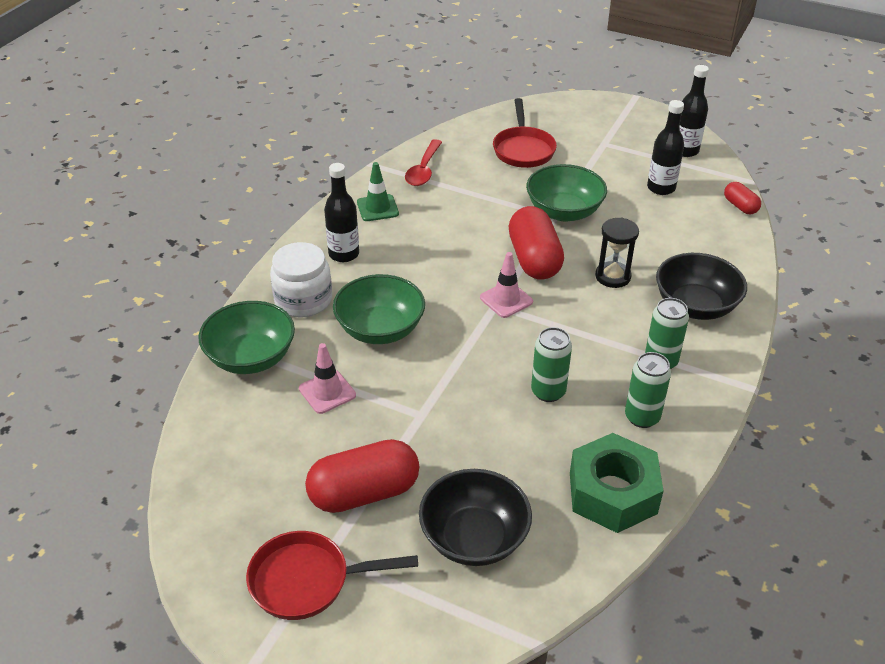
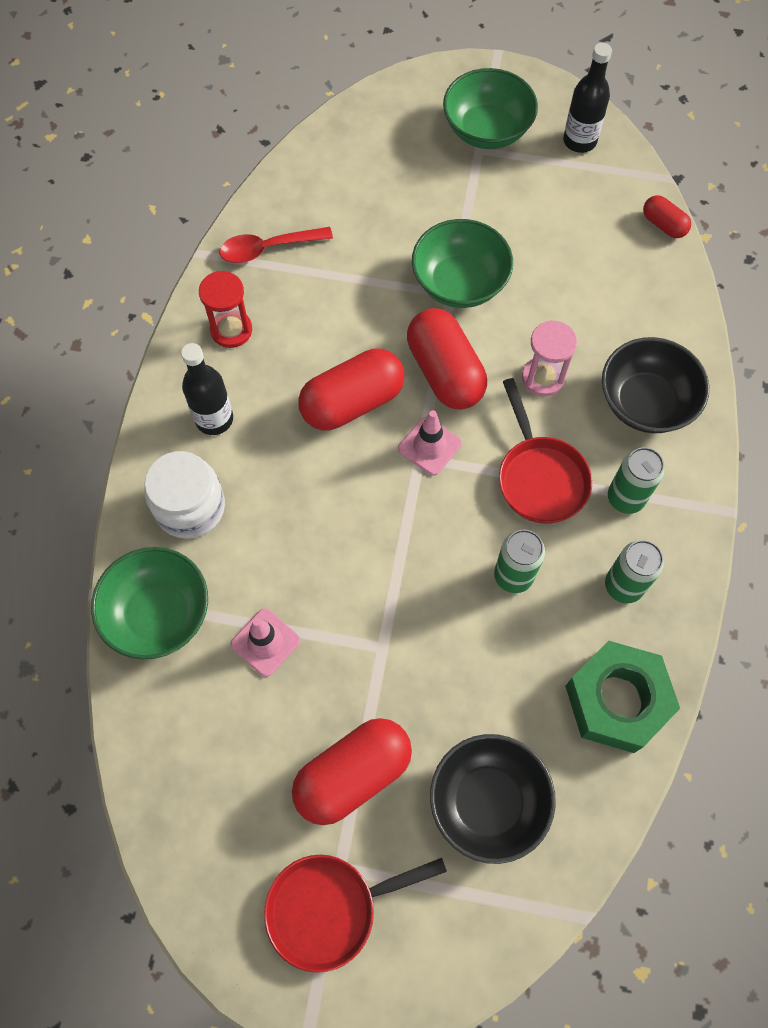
camera: 15 degrees left, 25 degrees up
(377, 208) = (231, 330): green traffic cone -> red hourglass
(380, 329) = (296, 530): green bowl -> green bowl (487, 130)
(423, 170) = (268, 248): red spoon -> red spoon turned 75 degrees clockwise
(454, 263) = (352, 402): none -> red capsule
(523, 149) = (382, 183): red pan -> red pan (540, 477)
(613, 276) = (542, 378): black hourglass -> pink hourglass
(661, 188) = (565, 214): black bottle -> none

